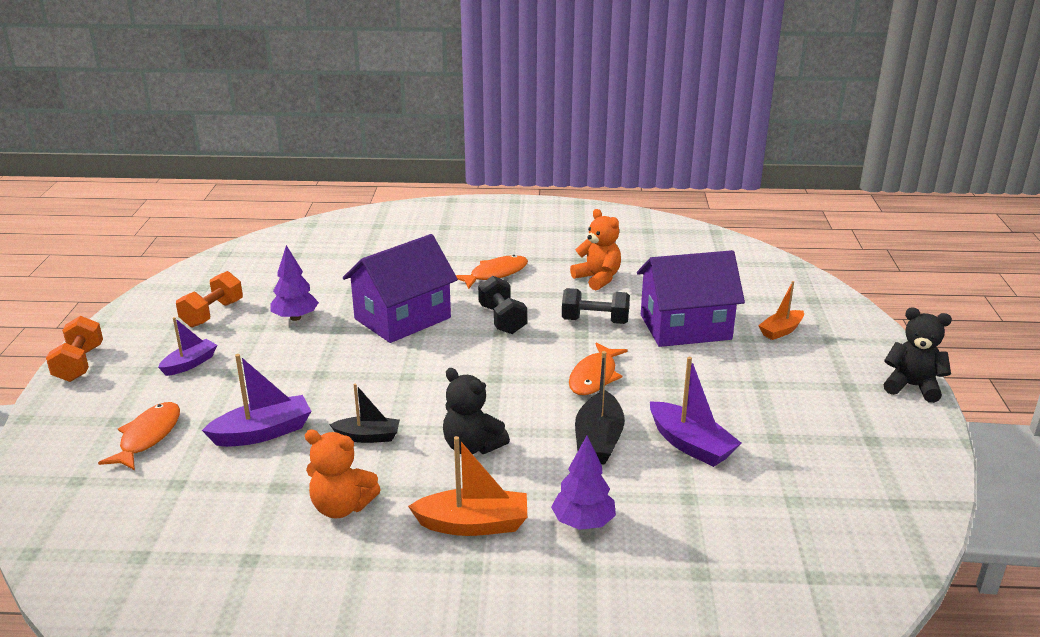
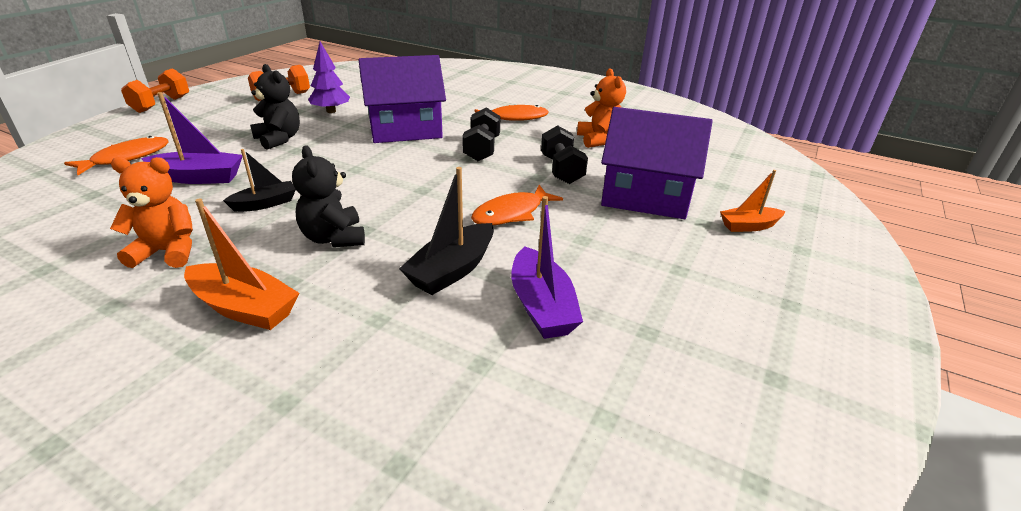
camera: 25 degrees right, 5 degrees up
(190, 364) = (223, 121): purple boat -> none
(341, 507) = (167, 252): orange teddy bear -> orange teddy bear turned 135 degrees clockwise
(368, 437) = (265, 204): black boat -> black boat turned 60 degrees counterclockwise
(583, 523) = (343, 347): purple tree -> none
(595, 321) = (561, 170): black dumbbell -> black dumbbell turned 45 degrees clockwise
(912, 386) = (880, 331): black teddy bear -> black teddy bear (279, 139)

